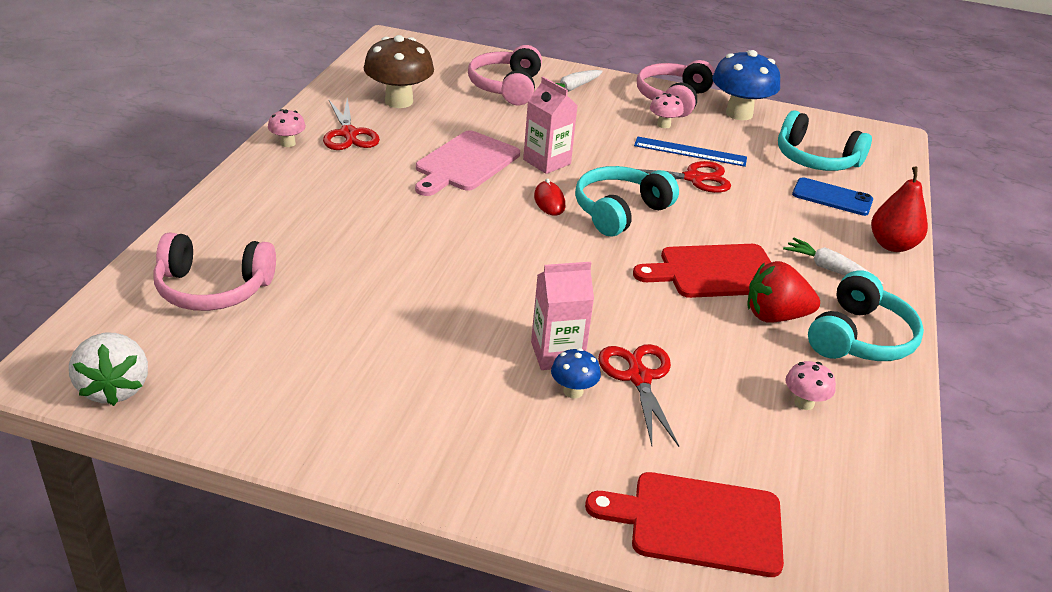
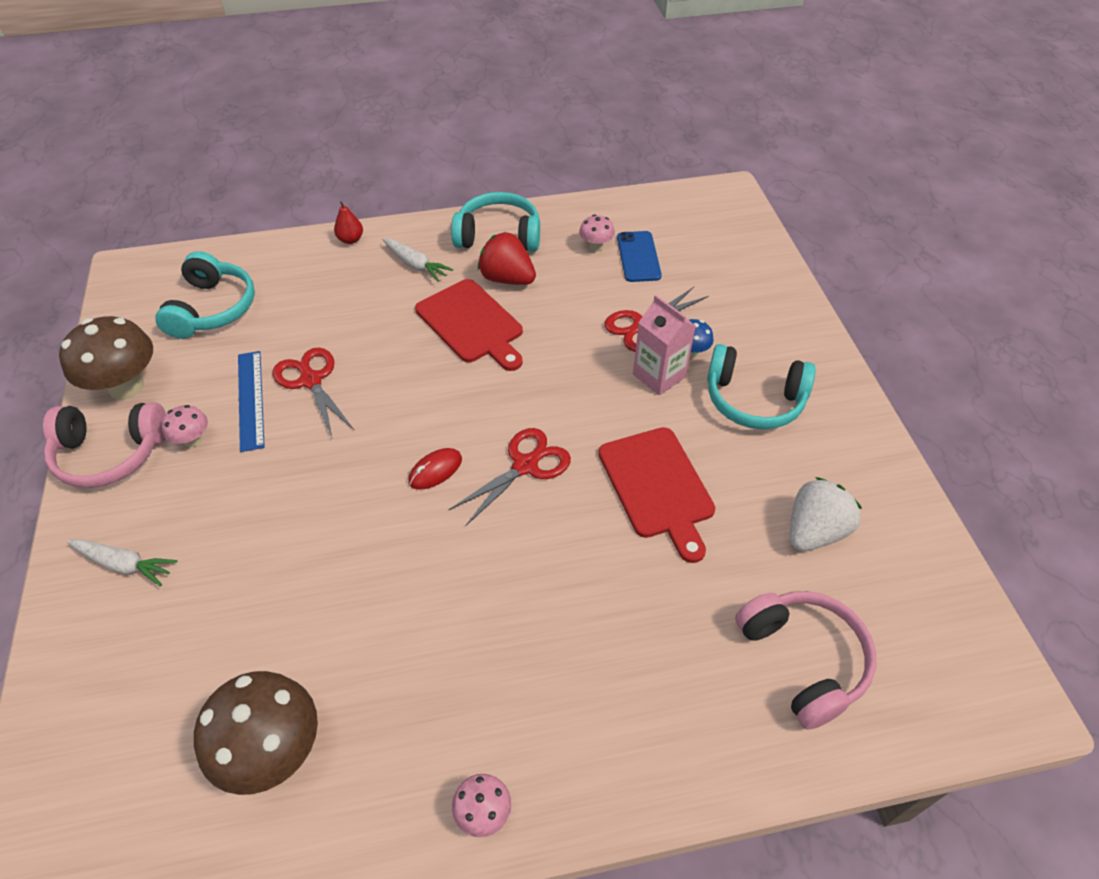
camera: 115 degrees left, 15 degrees up
(115, 388) = (971, 631): white strawberry -> white strawberry (814, 531)
(348, 134) = (409, 752): red scissors -> red scissors (525, 465)
(465, 163) = (404, 579): pink cutting board -> none
(506, 87) = (156, 640): pink headphones -> none
(547, 162) = (351, 507): pink carton -> none
(619, 211) = (416, 412): turquoise headphones -> turquoise headphones (753, 400)
(698, 523) = (745, 264): red cutting board -> red cutting board (657, 487)
(739, 114) = (126, 387): blue mushroom -> brown mushroom
(775, 316) = (507, 279): red strawberry -> red strawberry turned 150 degrees clockwise
(829, 269) = (416, 265): white carrot -> white carrot turned 60 degrees counterclockwise
(832, 197) = (288, 284): blue phone -> blue phone (638, 257)
(892, 245) = (350, 239): red pear -> red pear, size x0.60

